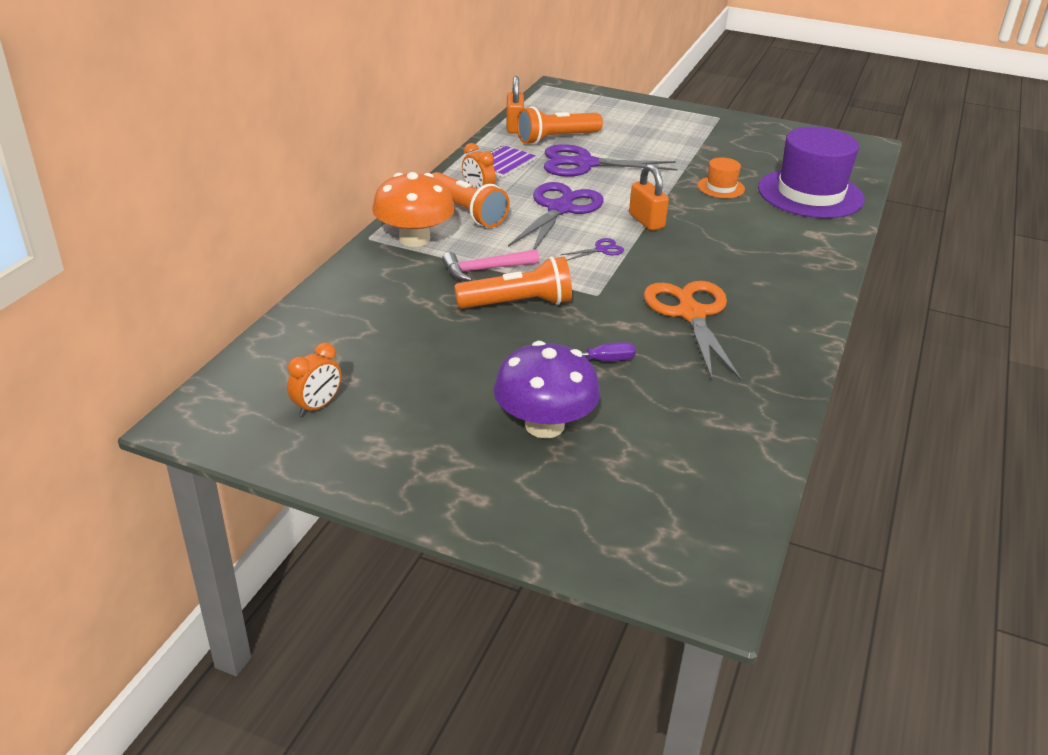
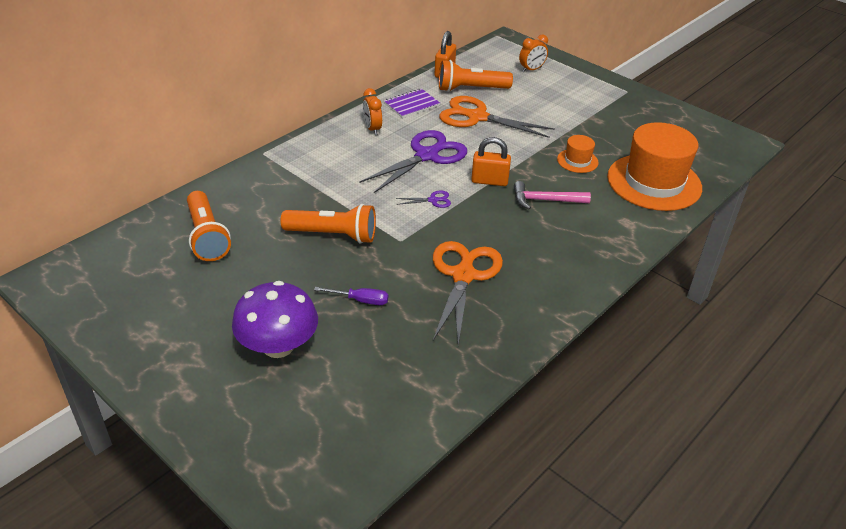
camera: 20 degrees right, 5 degrees up
(317, 406) = (131, 288): orange clock -> orange clock (531, 69)
(414, 239) = (296, 161): orange mushroom -> none
(467, 212) = (352, 144): orange flashlight -> orange flashlight (207, 236)
(485, 269) = (330, 199): pink hammer -> pink hammer (545, 200)
(584, 164) = (477, 117): purple scissors -> orange scissors
(646, 221) = (489, 181): orange padlock -> orange padlock turned 75 degrees counterclockwise
(810, 194) = (654, 182): purple hat -> orange hat

